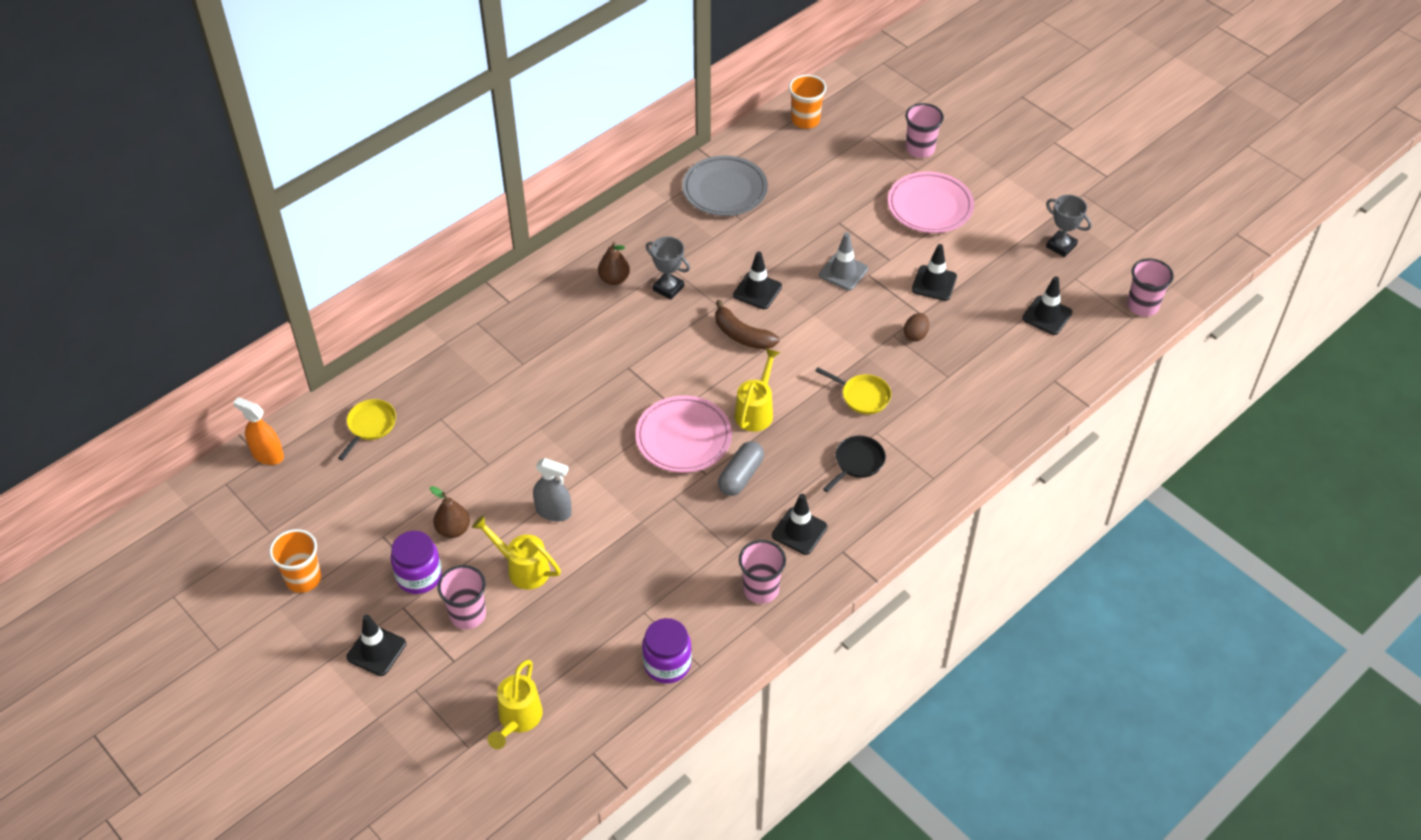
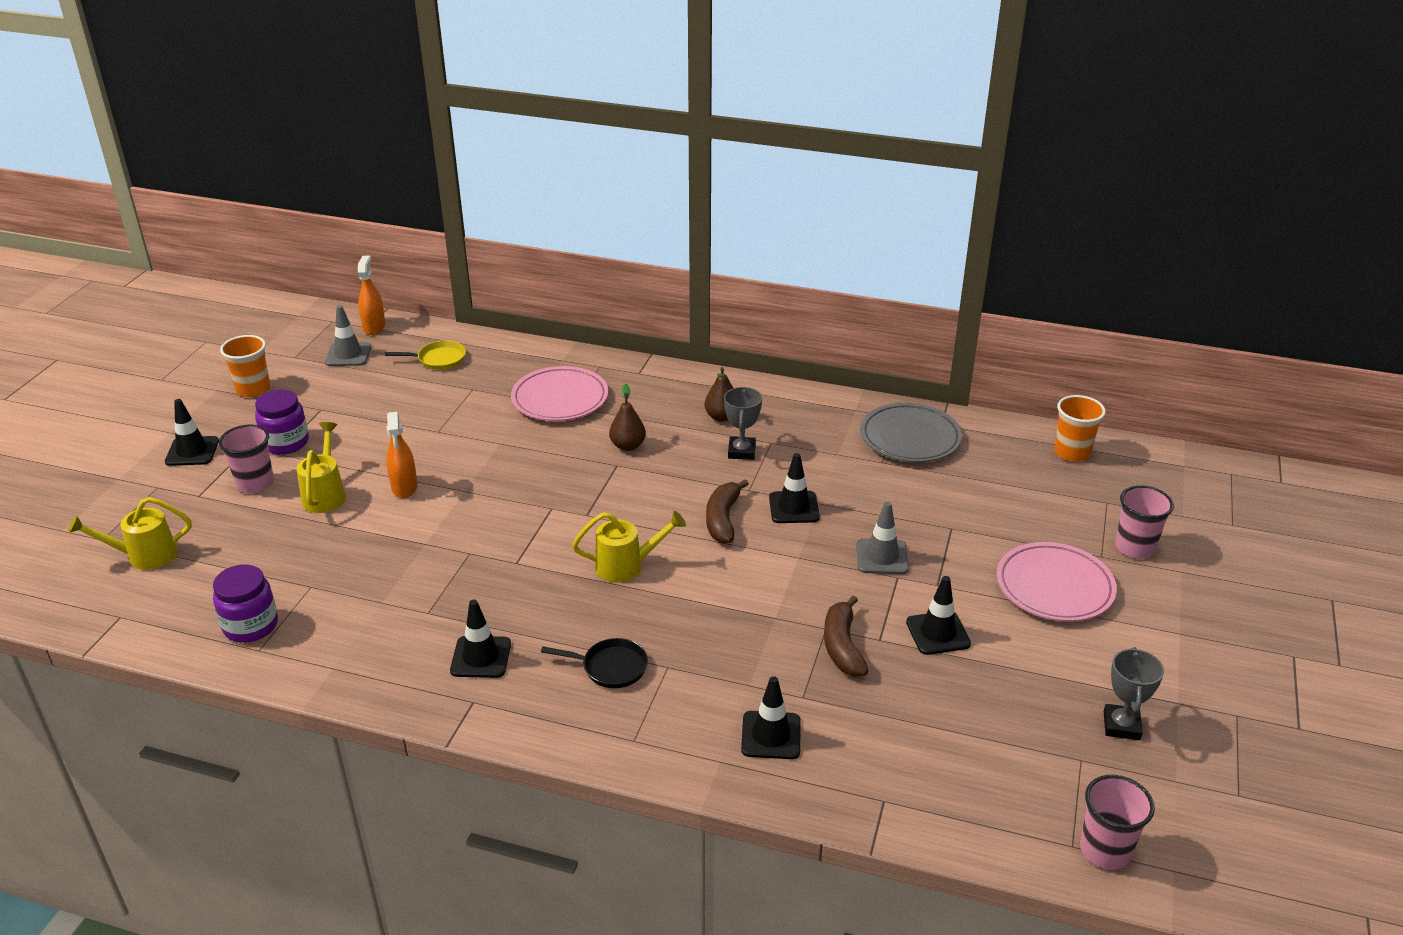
camera: 60 degrees right, 15 degrees down
(303, 489) = (348, 355): none -> grey traffic cone
(453, 529) = (349, 441): brown pear -> brown pear (628, 446)
(553, 512) = (404, 487): grey spray bottle -> orange spray bottle
(683, 438) = (553, 531): pink plate -> pink plate (560, 399)
(741, 476) = (529, 587): grey capsule -> none
(761, 589) = (383, 657): pink cup -> none
(862, 396) = (712, 636): yellow pan -> none
(915, 335) = (842, 646): brown egg -> brown banana
(1047, 315) = (987, 754): black traffic cone -> black traffic cone (771, 735)

